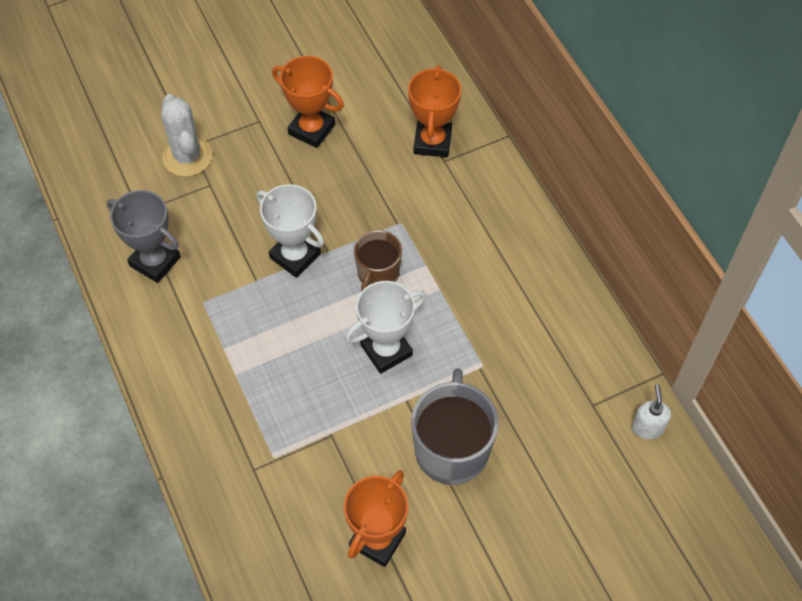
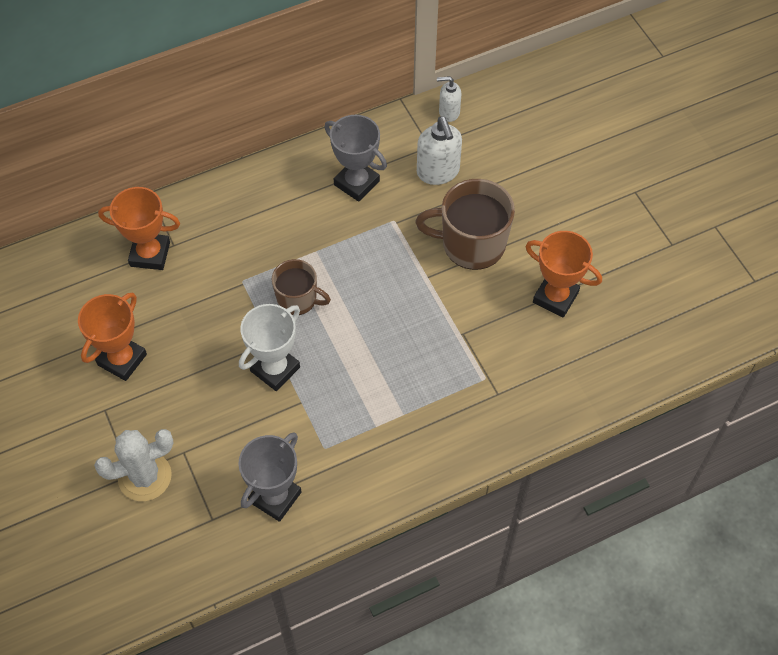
camera: 90 degrees left, 0 degrees up
(386, 350) = (378, 292): white trophy -> none
(452, 448) = (471, 244): grey mug -> brown mug
(532, 327) = (356, 183): none -> grey trophy
(554, 413) = (438, 172): none -> white soap dispenser

